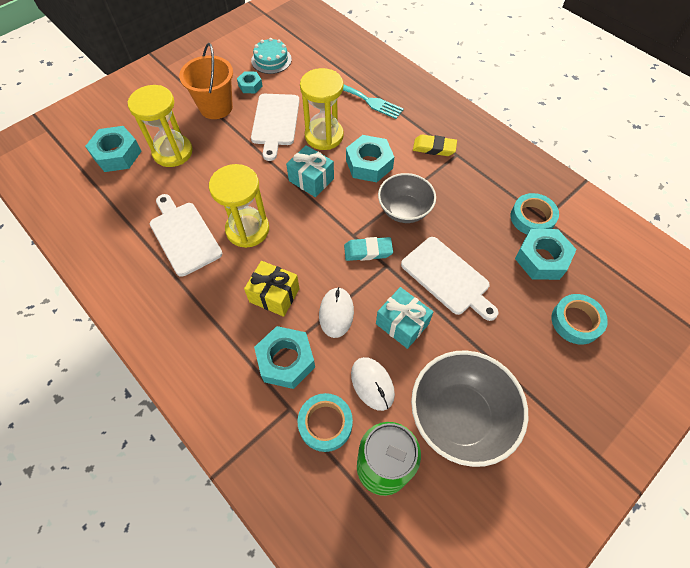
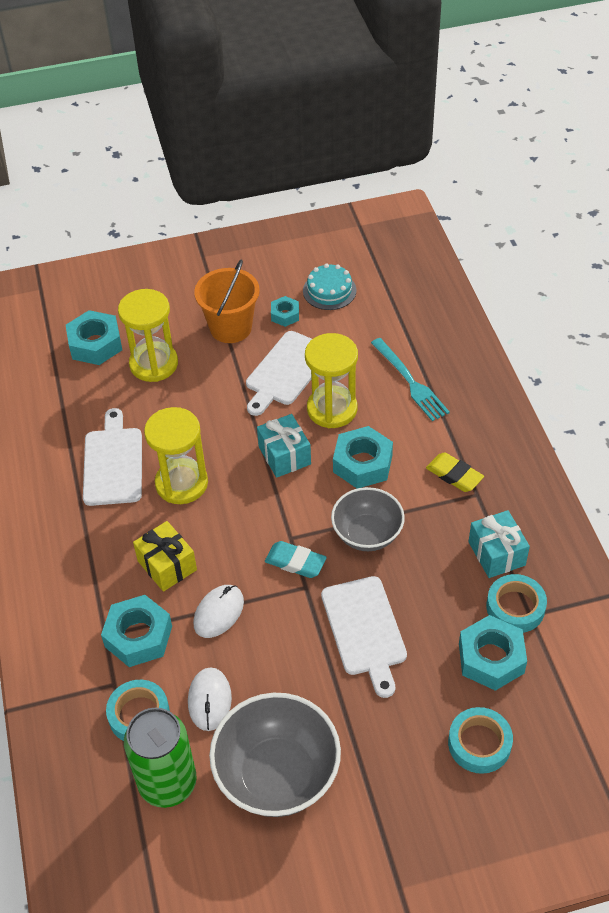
camera: 30 degrees right, 10 degrees down
(402, 324) = (281, 655): turquoise gift -> turquoise gift (496, 553)

